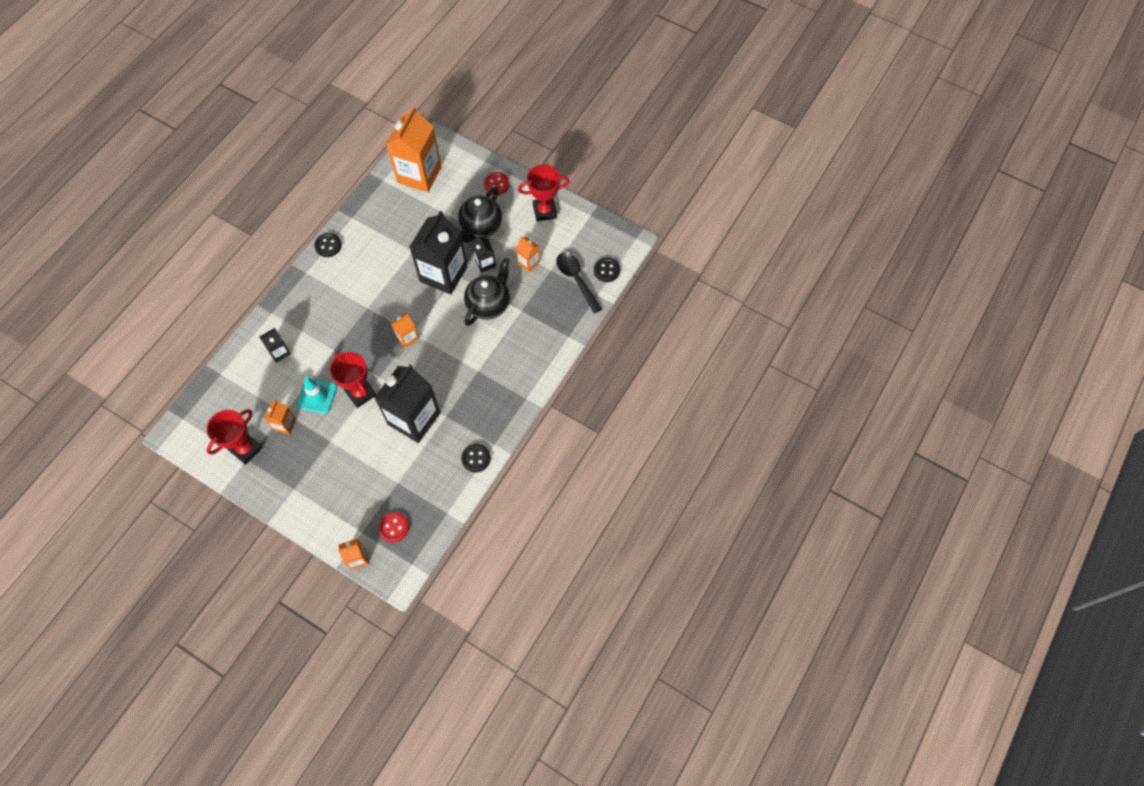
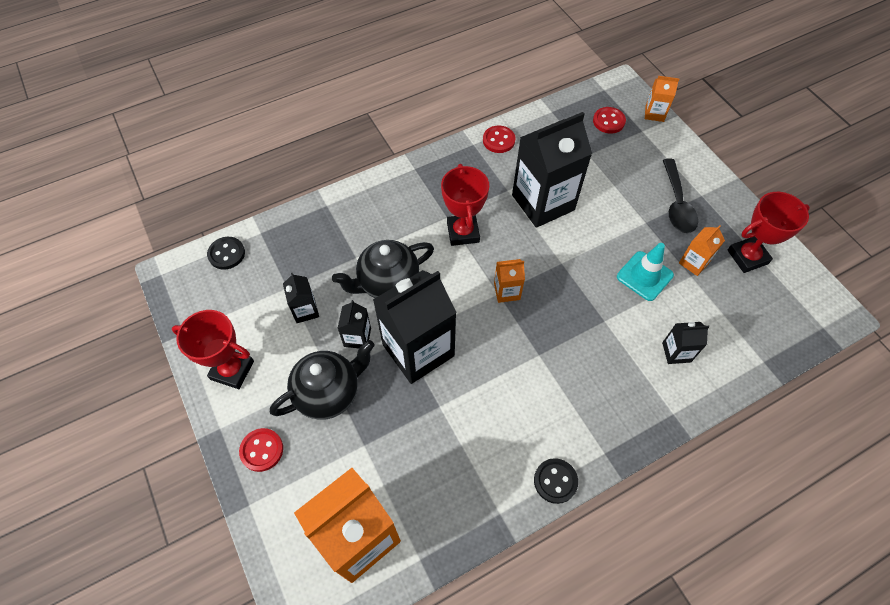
camera: 150 degrees left, 5 degrees down
(360, 393) = (591, 255): red trophy -> red trophy (463, 232)
(476, 458) = (498, 140): black button -> red button
(528, 262) = (305, 310): orange carton -> black carton
(576, 279) = (268, 261): black spoon -> black spoon (676, 204)

